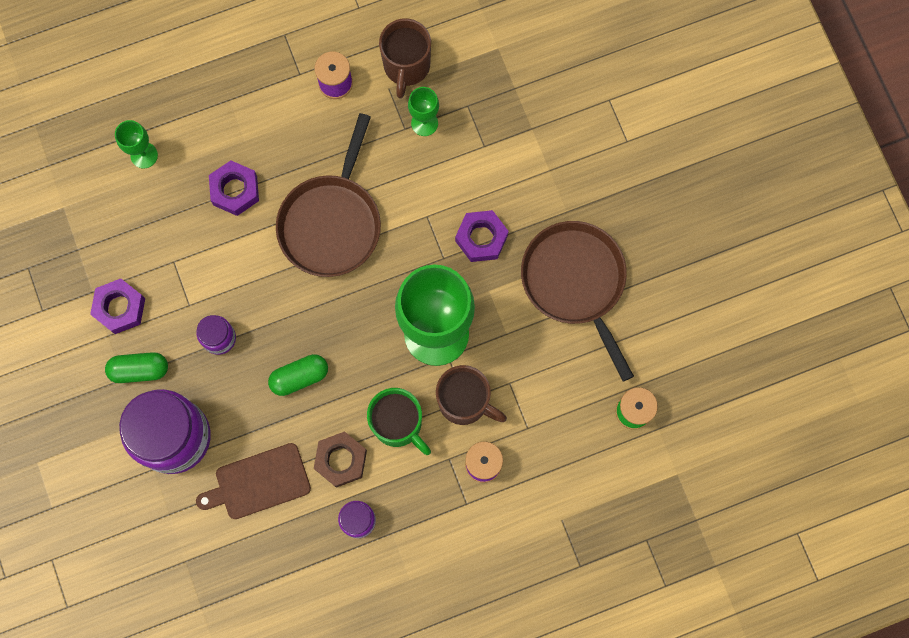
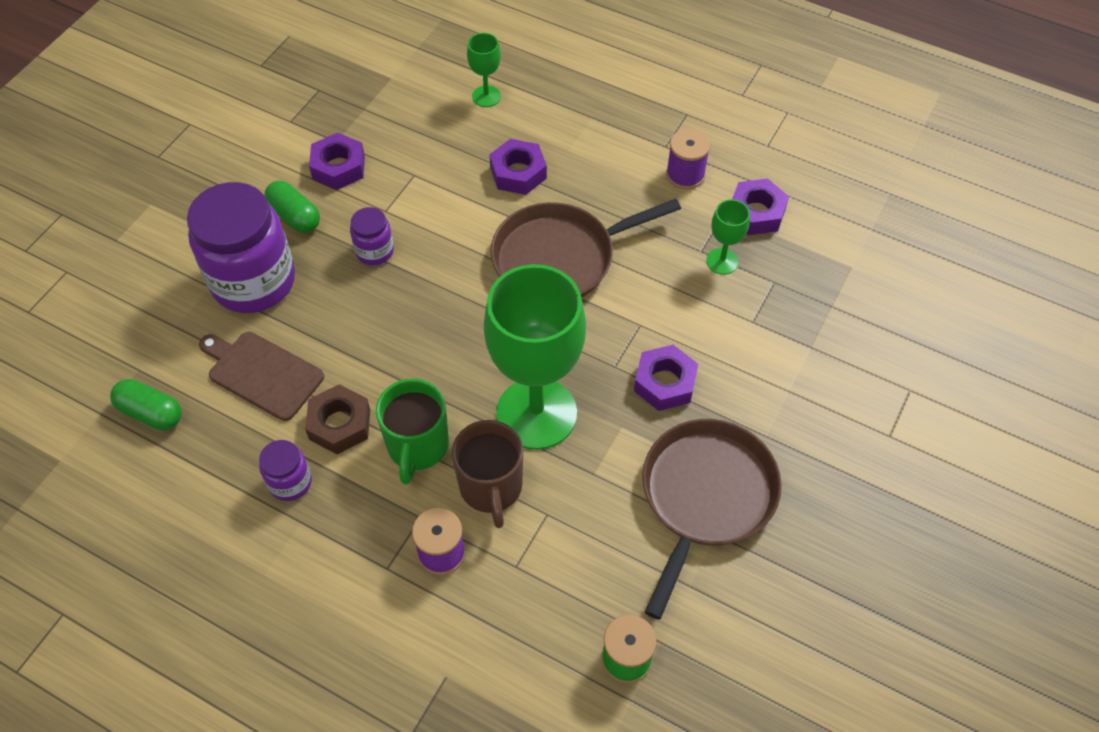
camera: 50 degrees right, 20 degrees down
(299, 377) = (392, 334): green capsule -> green capsule (151, 413)
(406, 66) = (756, 213): brown mug -> purple nut

